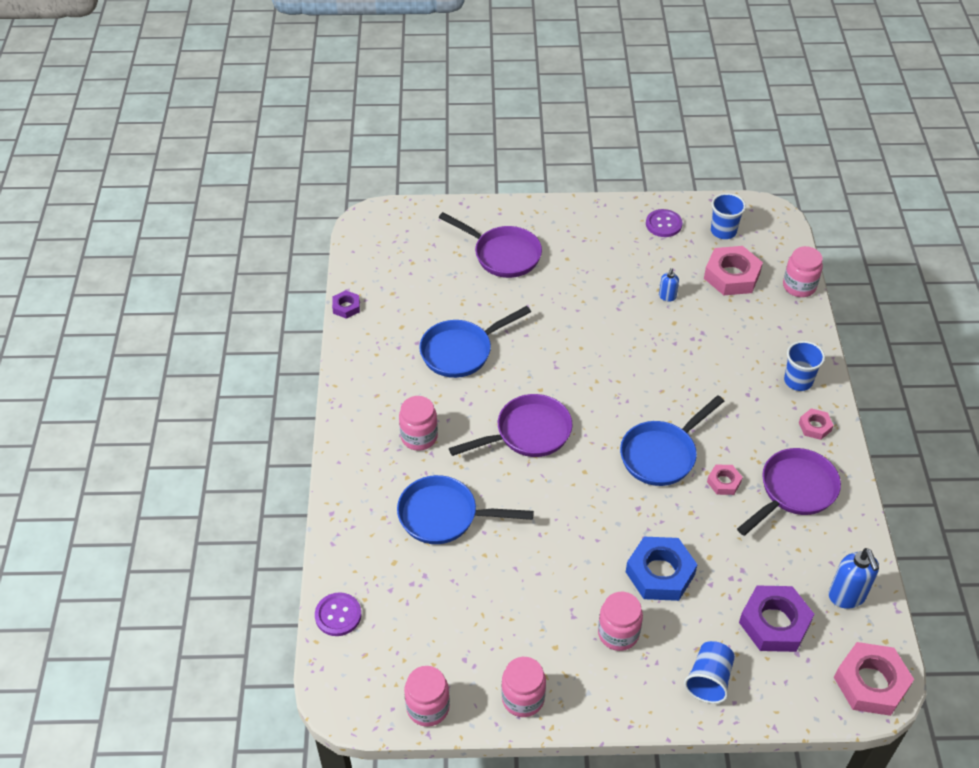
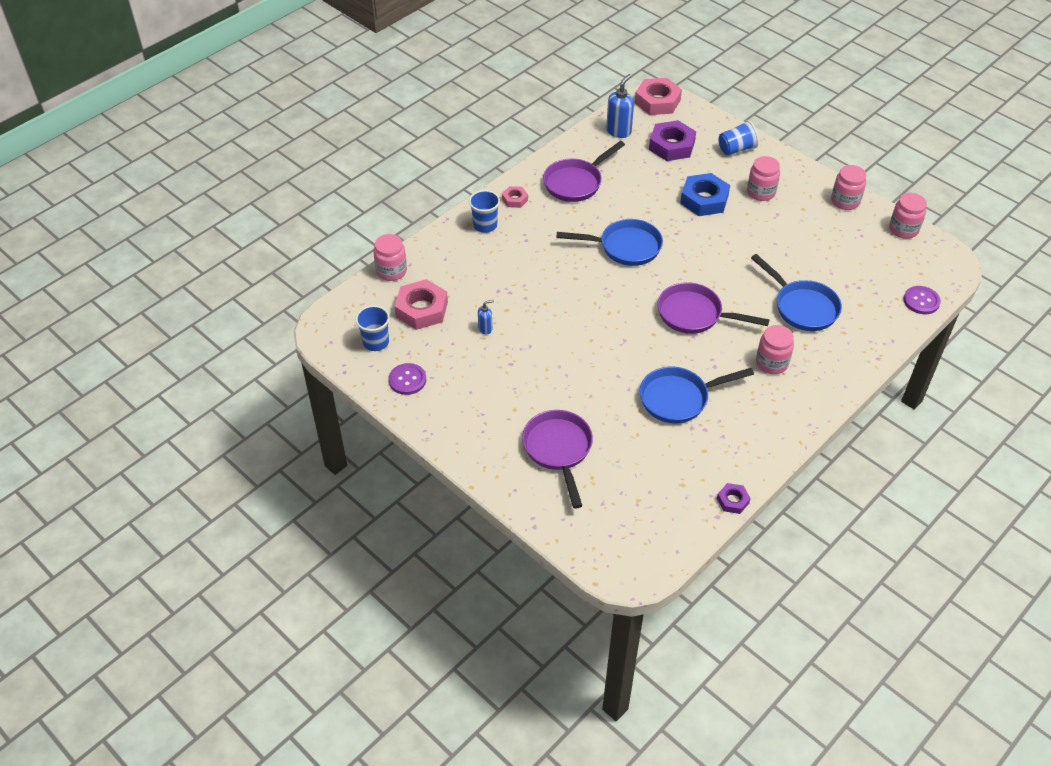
camera: 135 degrees left, 0 degrees up
(461, 351) = (679, 398): blue pan -> blue pan turned 150 degrees clockwise
(724, 482) = (609, 211): pink nut -> none
(794, 491) = (576, 182): purple pan -> purple pan turned 45 degrees counterclockwise

